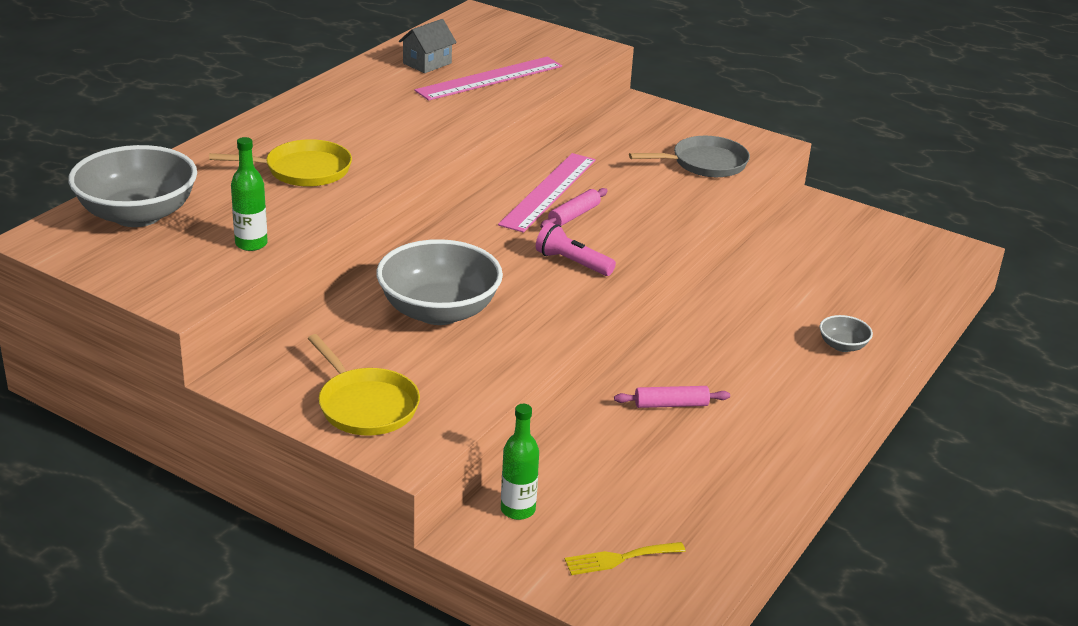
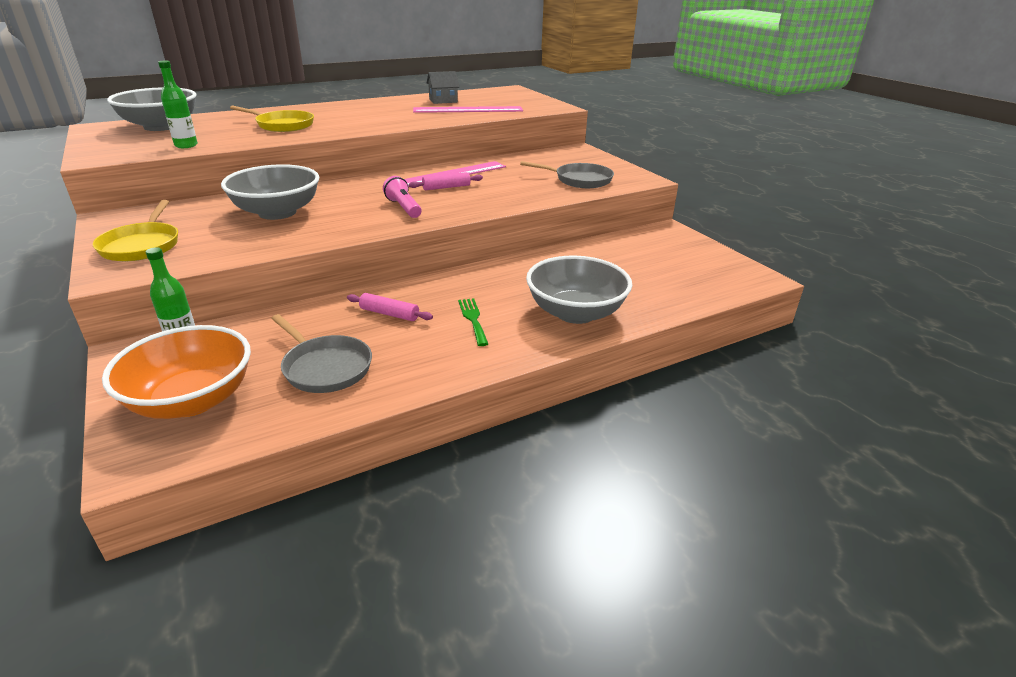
camera: 30 degrees right, 0 degrees up
(619, 558) = (192, 400): yellow fork -> orange bowl
(692, 483) = (325, 367): none -> grey pan
(759, 384) = (473, 319): none -> green fork
(842, 346) = (575, 313): grey bowl -> grey bowl, size x2.22

